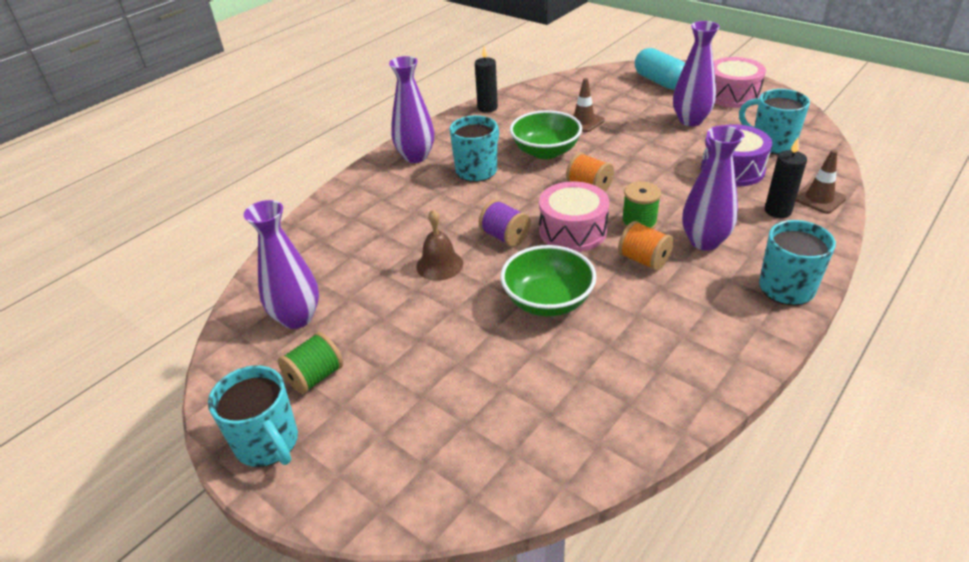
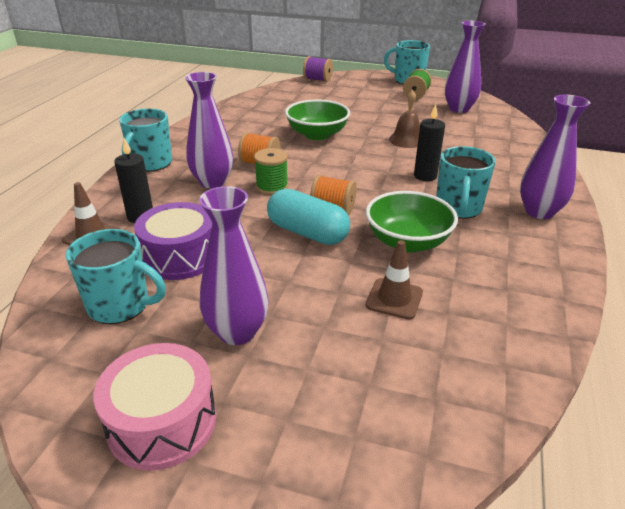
camera: 155 degrees right, 5 degrees down
(487, 108) = (551, 299): black candle -> black candle (425, 176)
(505, 237) = (376, 161): purple spool -> purple spool (317, 80)
(572, 231) = (325, 173): pink drum -> none
(660, 82) = (311, 441): turquoise capsule -> turquoise capsule (307, 233)

